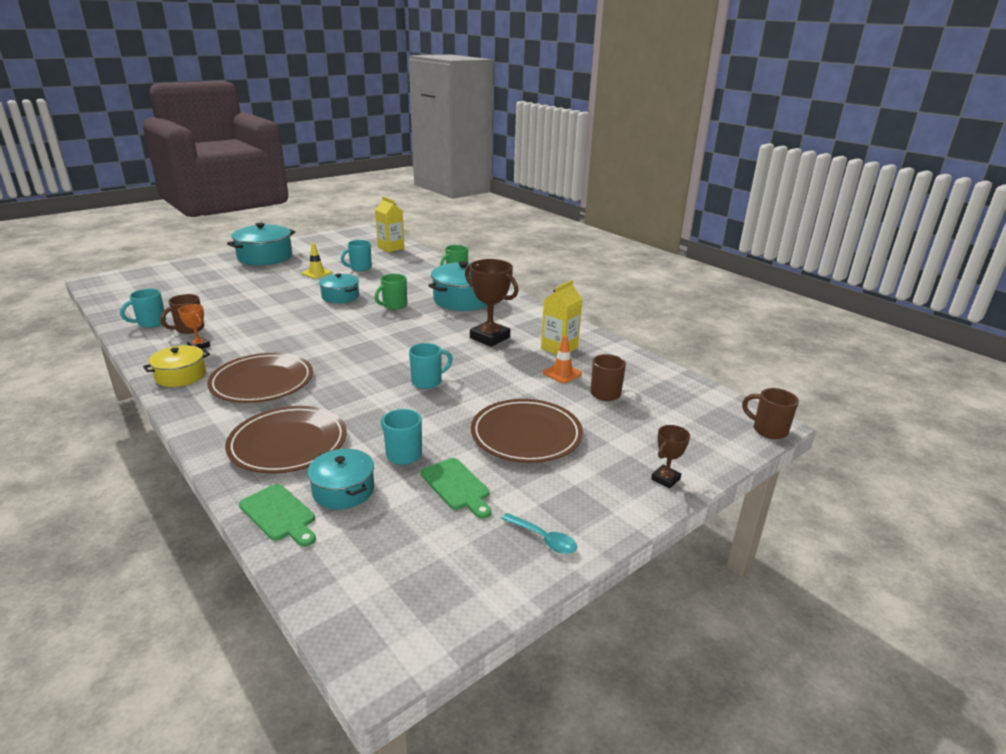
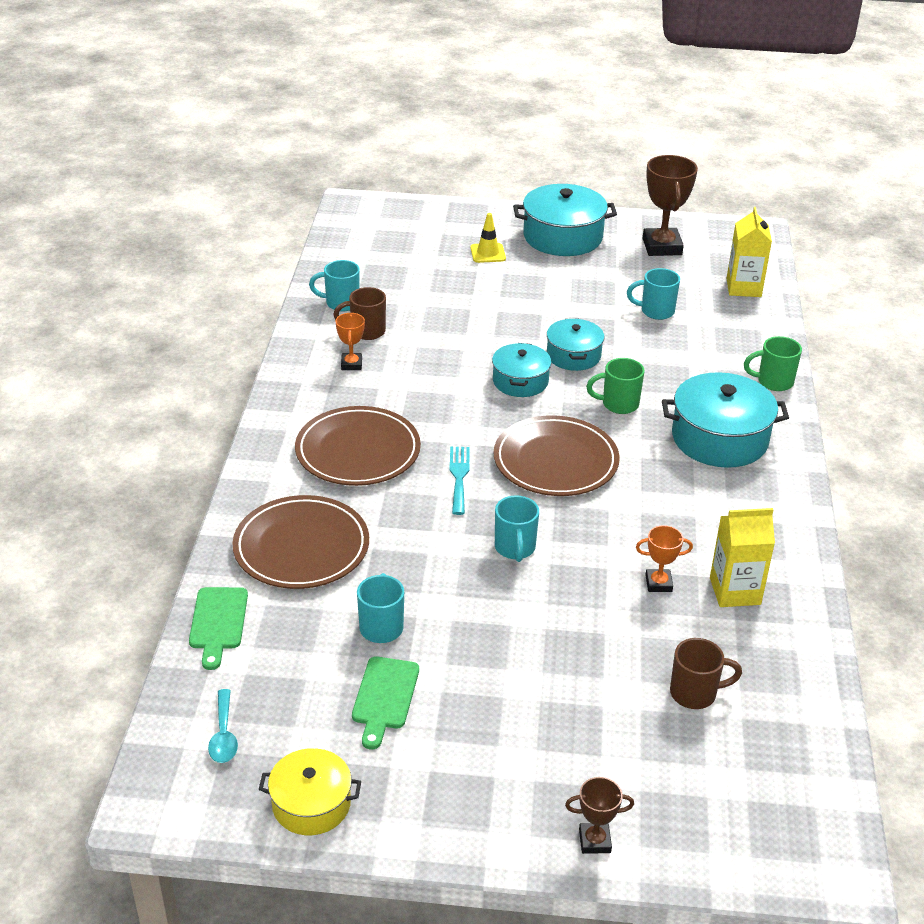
camera: 45 degrees right, 10 degrees up
(181, 376) = (298, 400): yellow pot -> yellow pot (311, 804)
(316, 273) = (591, 297): yellow traffic cone -> yellow traffic cone (488, 253)
(343, 490) = (289, 632): turquoise pot -> turquoise pot (520, 381)
(348, 366) = (459, 477): none -> turquoise fork
(428, 381) = (515, 548): turquoise mug -> turquoise mug turned 75 degrees clockwise
(490, 338) = (669, 523): brown trophy -> brown trophy (662, 247)
(522, 361) = (658, 583): none -> orange trophy
(526, 435) = (526, 686): brown plate -> brown plate (555, 461)
(544, 539) = (387, 807): turquoise spoon -> turquoise spoon (223, 735)
(562, 373) = (683, 631): orange traffic cone -> none
(768, 430) = (823, 880): brown mug -> none

